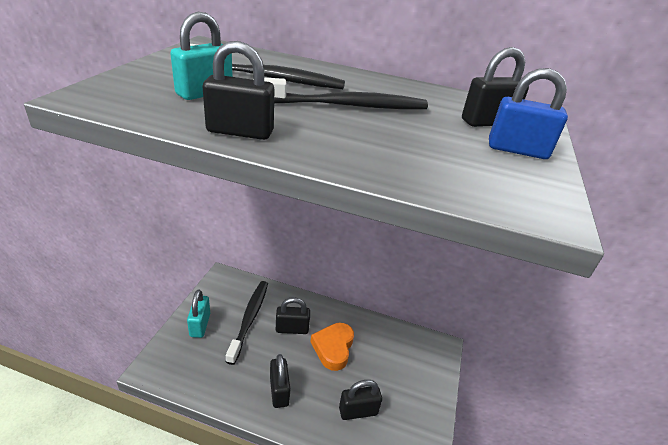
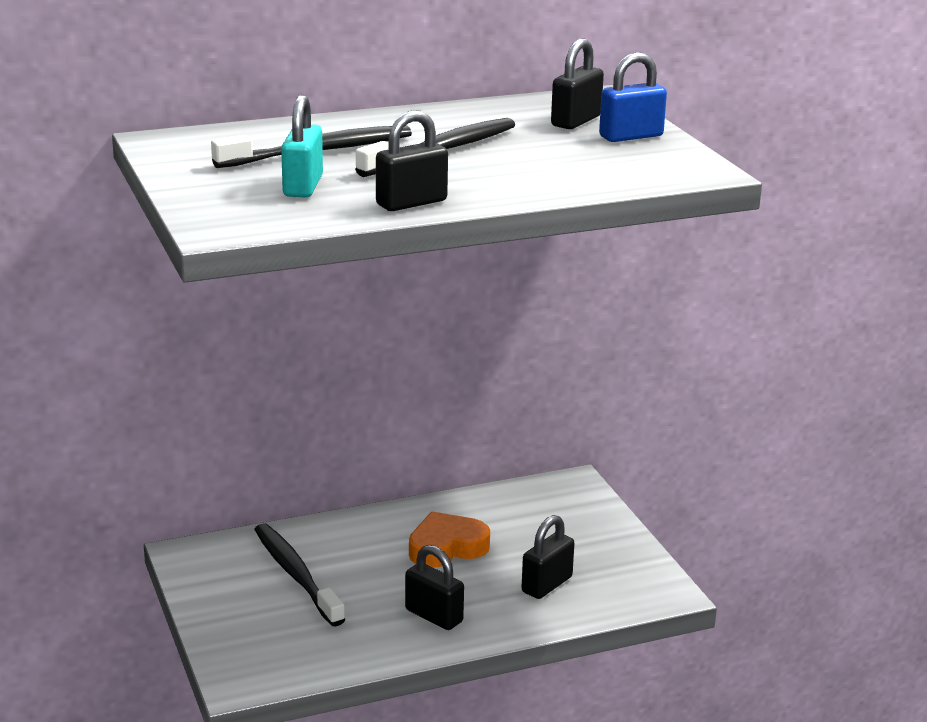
camera: 35 degrees left, 10 degrees down
(200, 325) = (236, 614): turquoise padlock -> none
(292, 329) = (368, 556): black padlock -> none
(333, 348) = (446, 547): orange heart -> orange heart turned 90 degrees clockwise

